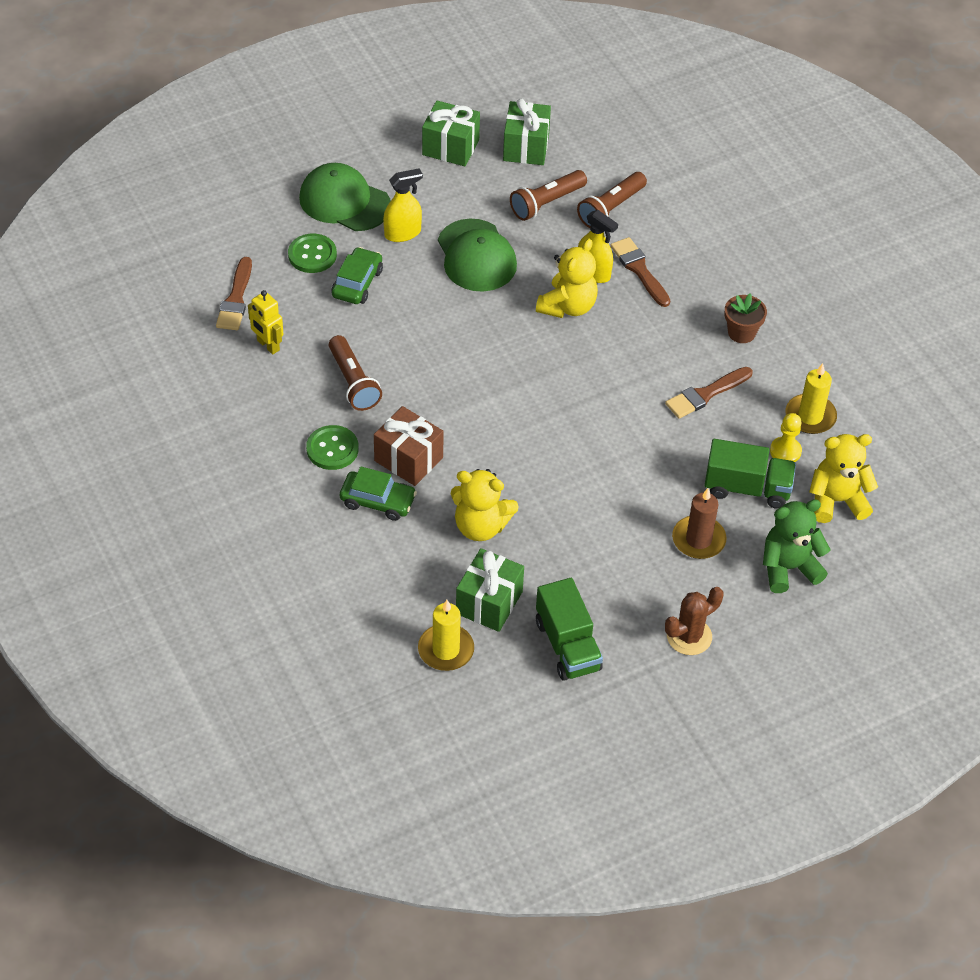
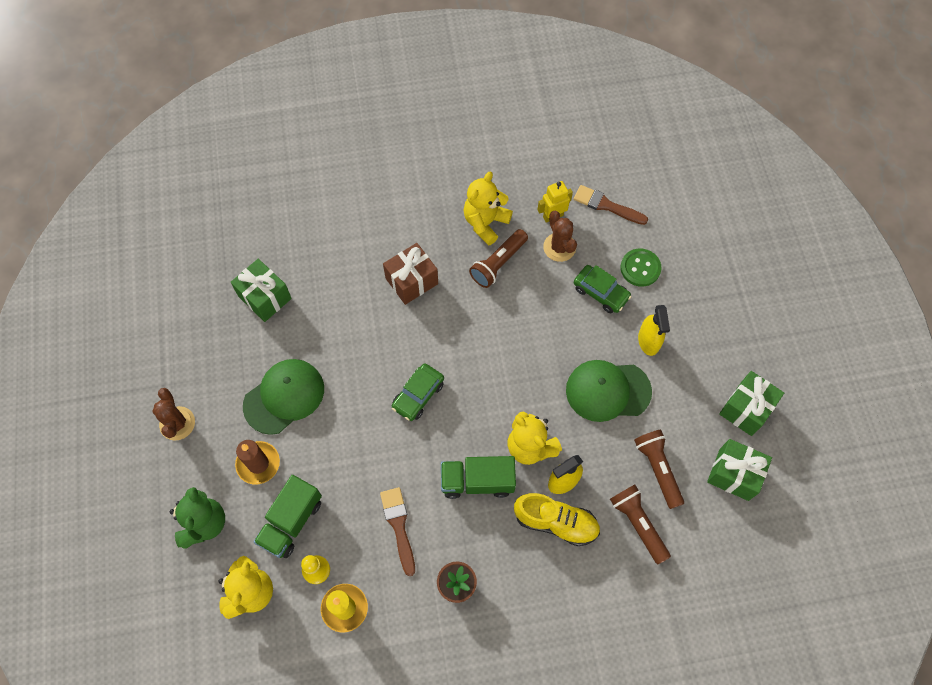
camera: 110 degrees right, 15 degrees up
(310, 331) = (559, 247): none -> brown cactus
(332, 449) = (439, 234): green button -> none
(344, 201) = (696, 306): green cap -> green cap (284, 397)
(353, 382) = (498, 263): brown flashlight -> brown flashlight turned 45 degrees counterclockwise
(378, 501) = (381, 251): green car -> green car (418, 395)
(446, 650) = (238, 259): yellow candle -> none
(481, 526) = (332, 312): yellow teddy bear -> yellow teddy bear (485, 223)
(568, 645) = (207, 337): green truck -> green truck (477, 481)
(639, 270) = (556, 522): brown brush -> yellow shoe

